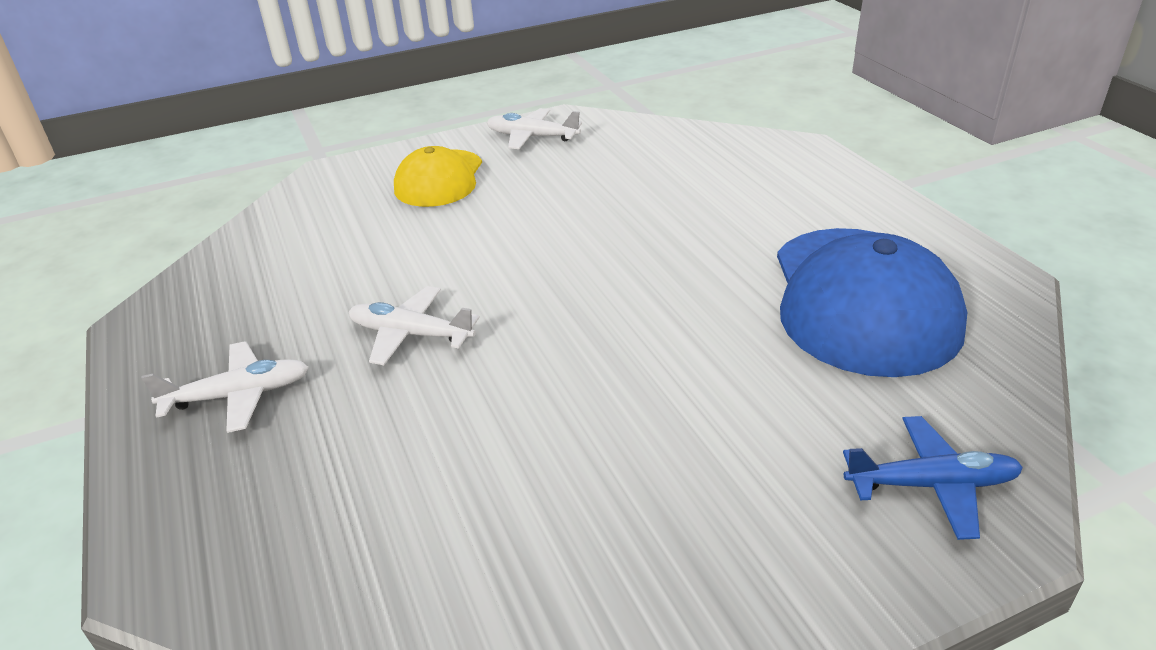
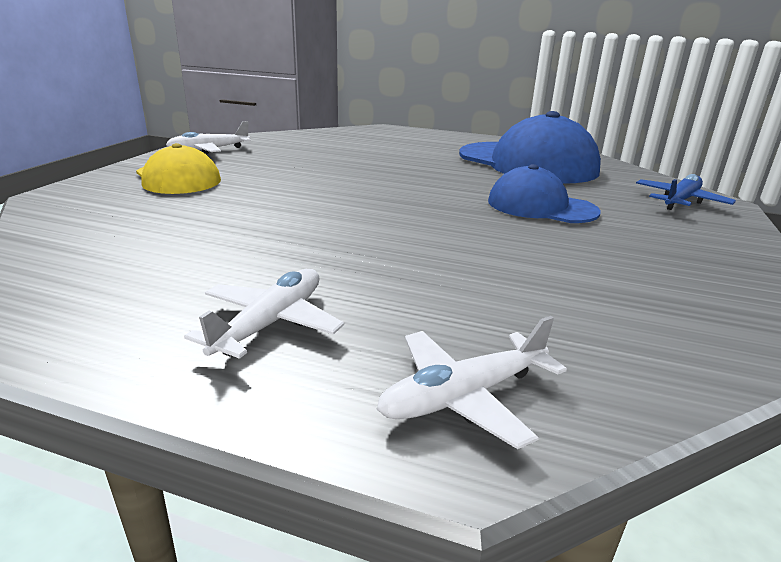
camera: 50 degrees left, 10 degrees down
(410, 334) = (337, 243): white plane -> white plane (463, 396)
(698, 388) = (541, 206): none -> blue cap

